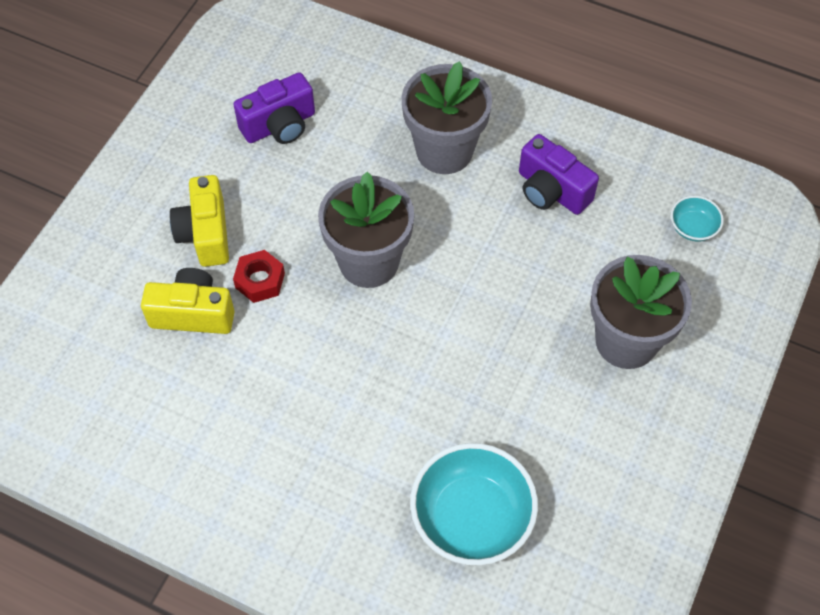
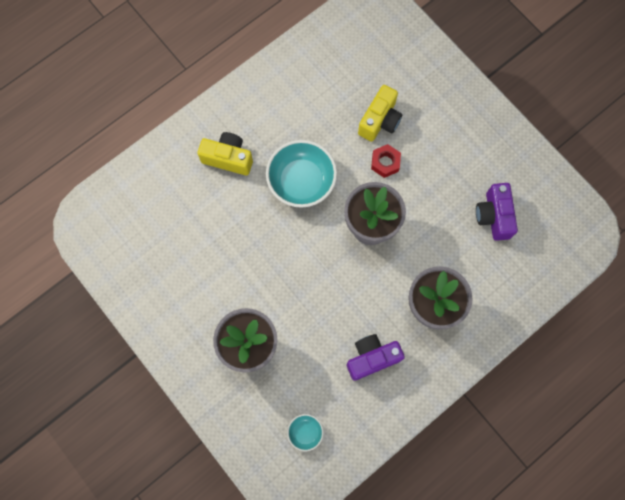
camera: 115 degrees right, 15 degrees up
(205, 233) = (430, 145): yellow camera -> yellow camera (228, 158)
(472, 517) = (192, 211): turquoise bowl -> turquoise bowl (301, 181)

